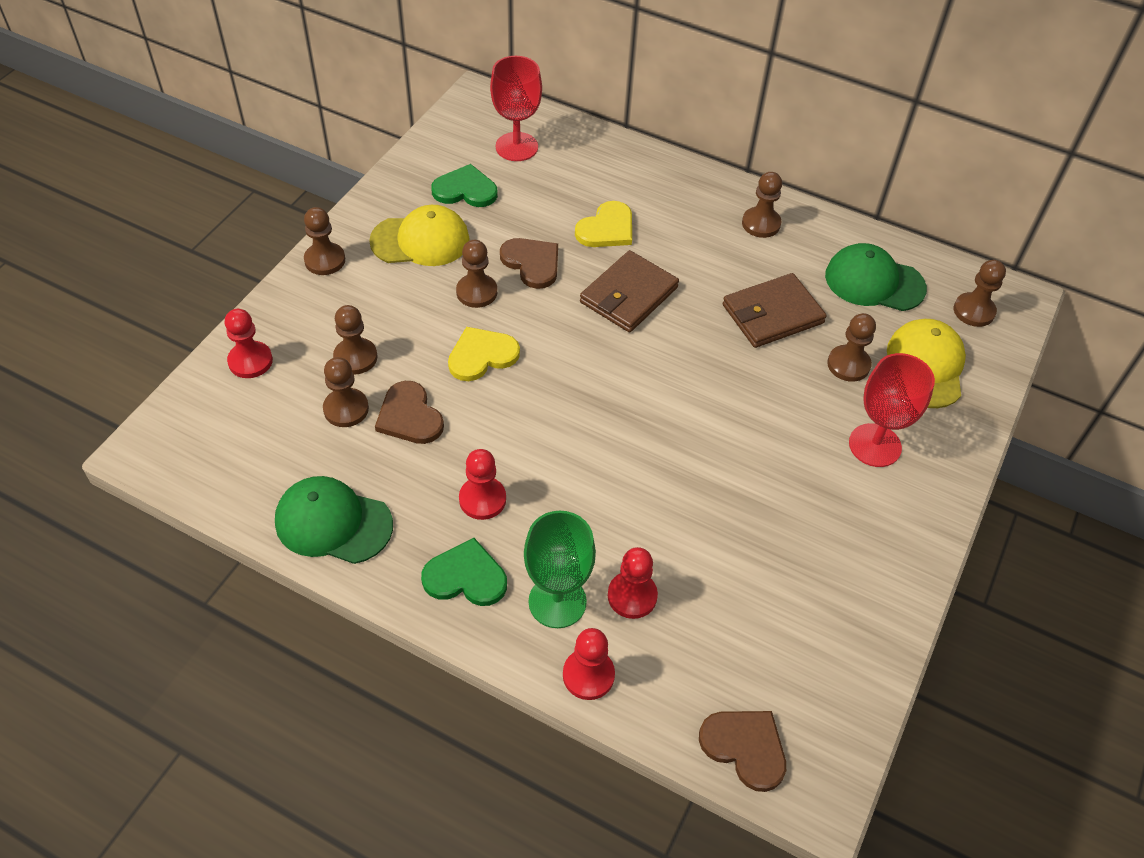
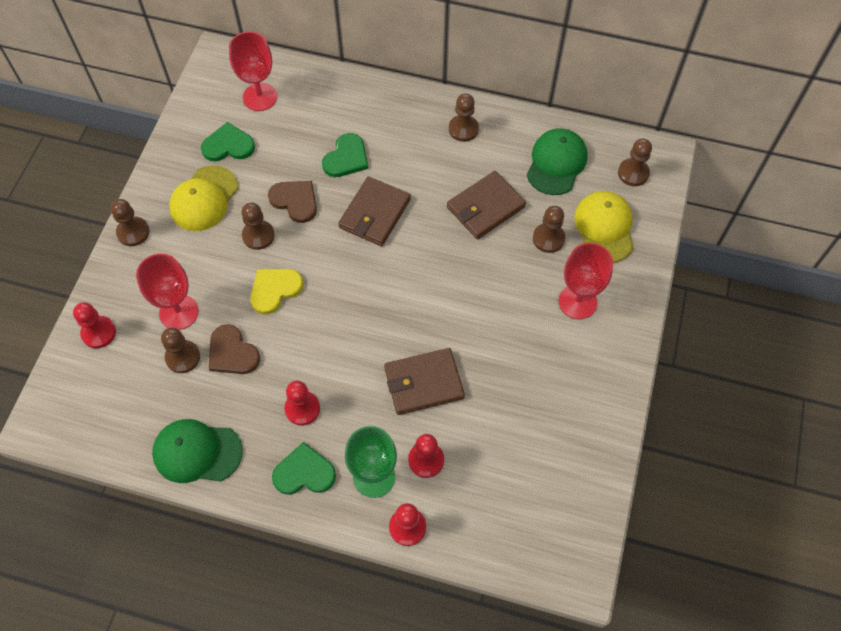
camera: 10 degrees left, 10 degrees up
(355, 357) = (179, 312): brown pawn -> red goblet
(420, 240) = (204, 199): yellow cap -> yellow cap turned 135 degrees clockwise
(607, 228) = (346, 158): yellow heart -> green heart
(649, 501) = (423, 383): none -> brown wallet
(745, 747) = (525, 555): brown heart -> none
(874, 282) = (556, 163): green cap -> green cap turned 105 degrees clockwise

